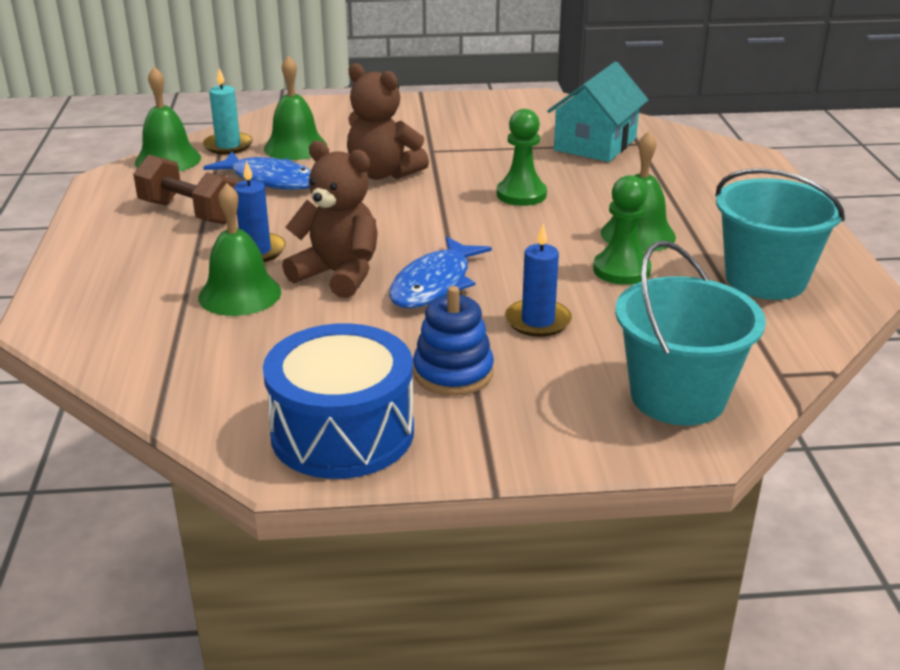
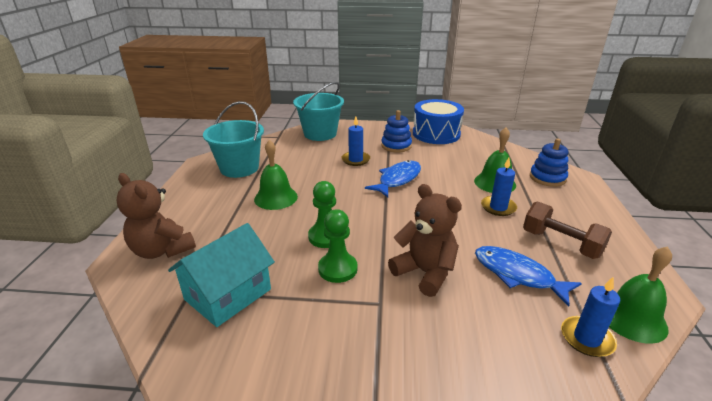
camera: 170 degrees left, 0 degrees up
(121, 315) = (547, 178): none -> blue stacking toy
(228, 146) = (587, 338): turquoise candle -> blue candle
(295, 147) = (514, 326): green bell -> none
(338, 275) = (447, 188): brown teddy bear -> brown teddy bear (162, 250)
(621, 270) = (302, 178): green pawn -> green pawn (337, 269)

